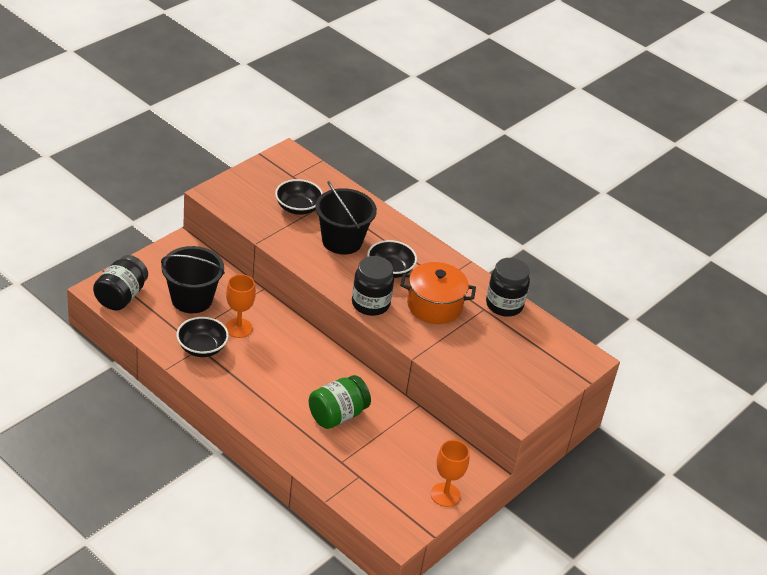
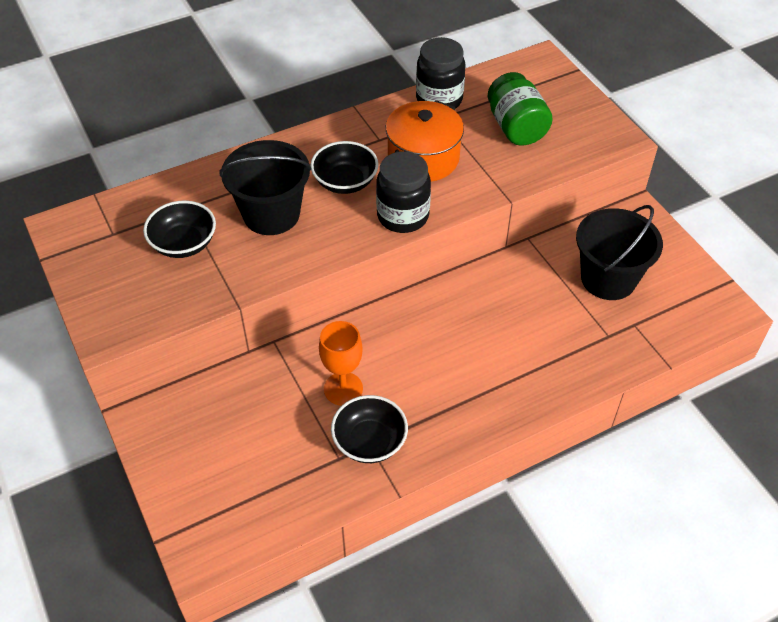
camera: 65 degrees left, 10 degrees up
(121, 296) = (226, 526): black jar -> none
(192, 299) = (265, 432): black bucket -> black bucket (608, 279)
(337, 415) = (529, 320): green jar -> green jar (516, 127)
(445, 495) = (671, 253): orange goblet -> none

